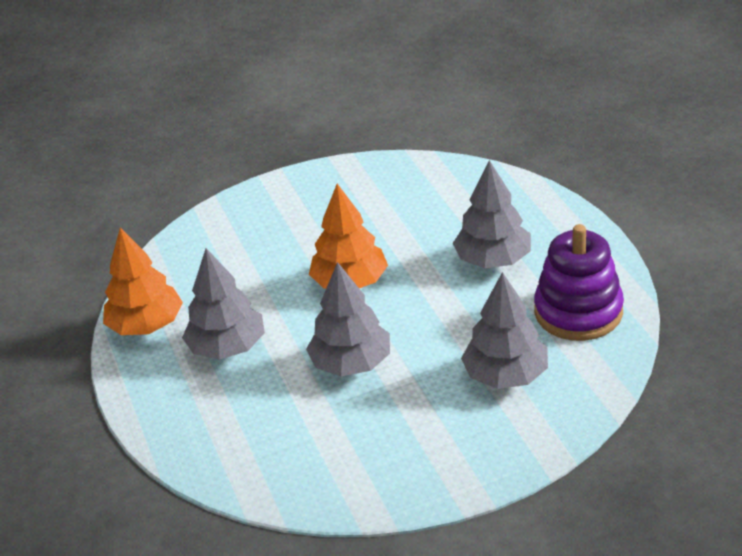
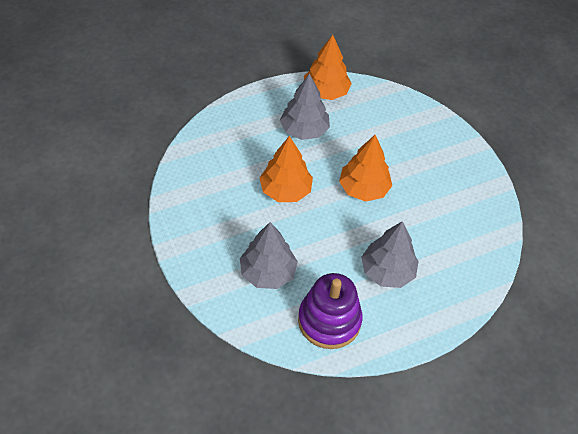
camera: 80 degrees right, 15 degrees up
(351, 363) = (285, 190): grey tree -> orange tree

